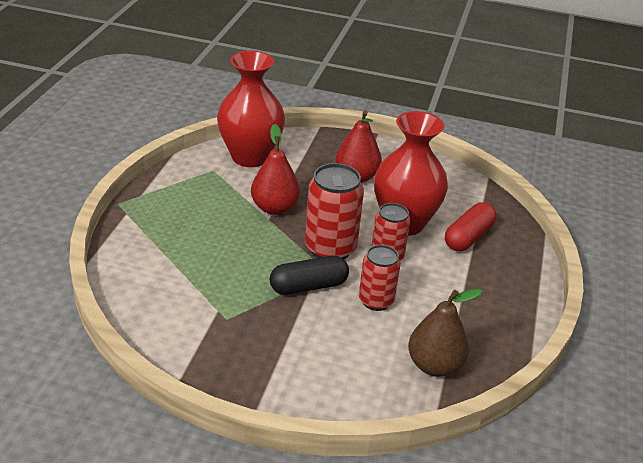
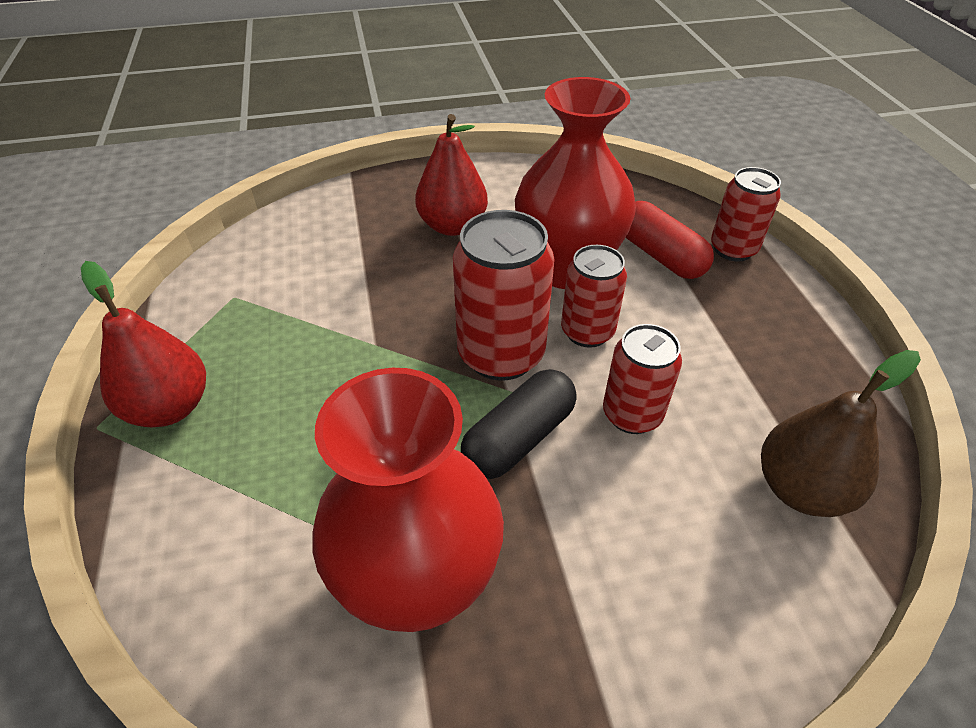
camera: 25 degrees left, 10 degrees up
(250, 157) = (279, 253): red vase -> red vase (419, 583)
(274, 208) = (372, 322): red pear -> red pear (170, 407)
(468, 237) = (660, 255): red capsule -> red capsule turned 45 degrees counterclockwise
(519, 251) = (733, 249): none -> red can

